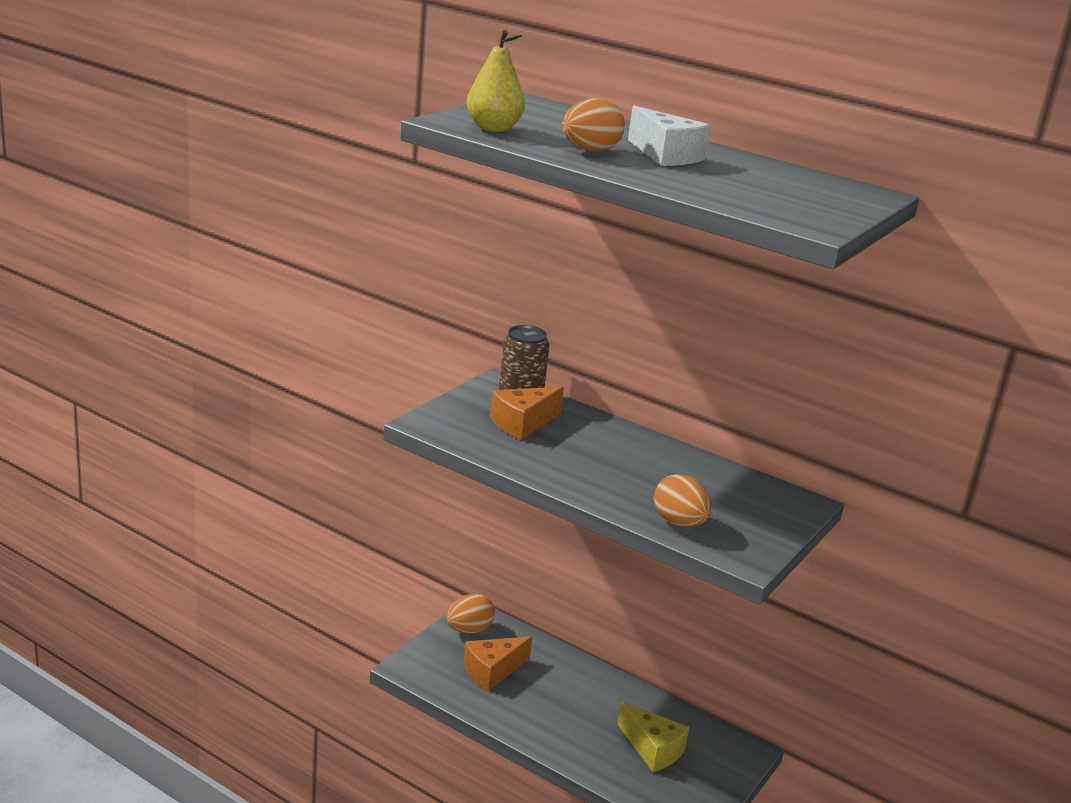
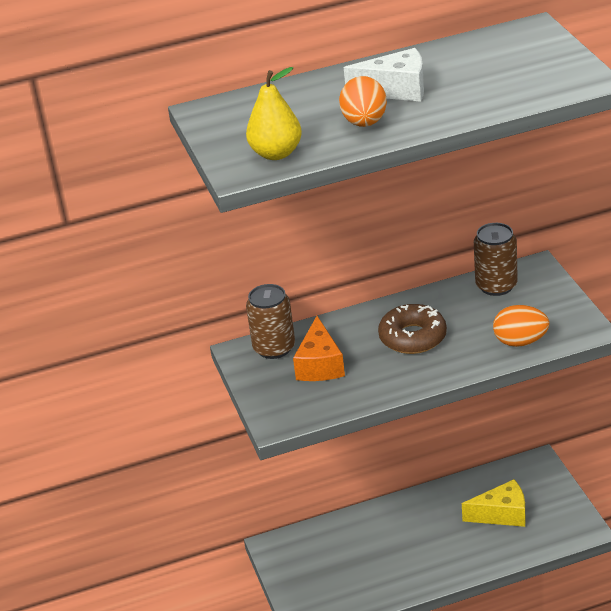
camera: 45 degrees left, 10 degrees up
(469, 630) = (289, 559): orange egg -> none
(492, 671) = (350, 567): orange cheese -> none
(614, 460) = (412, 337): none -> brown donut
(747, 486) = (496, 286): none -> brown can

